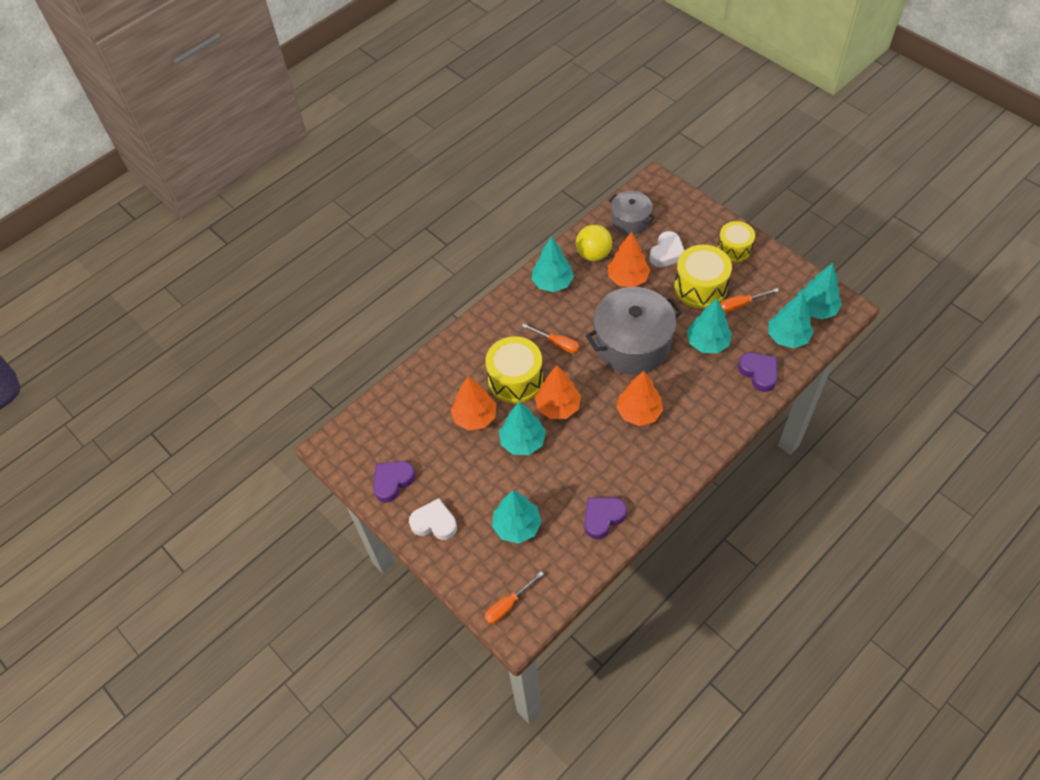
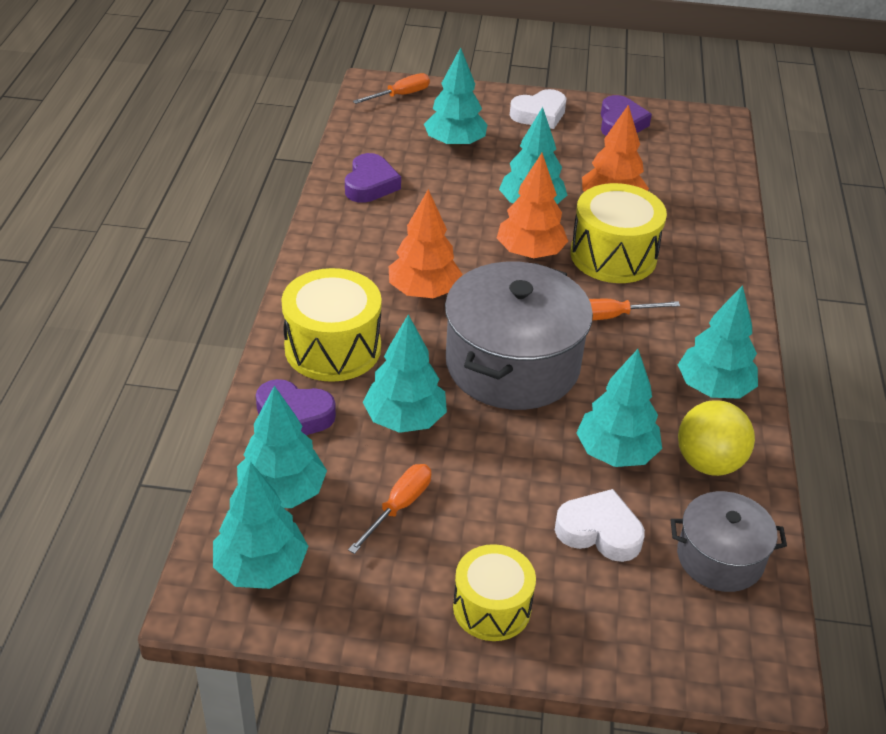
camera: 135 degrees right, 15 degrees down
(508, 605) = (400, 95): orange screwdriver -> orange screwdriver turned 45 degrees clockwise
(628, 278) = (615, 453): orange tree -> turquoise tree
(667, 253) = (599, 531): white heart -> white heart turned 120 degrees clockwise
(700, 287) = (489, 501): yellow drum -> yellow drum (333, 348)

